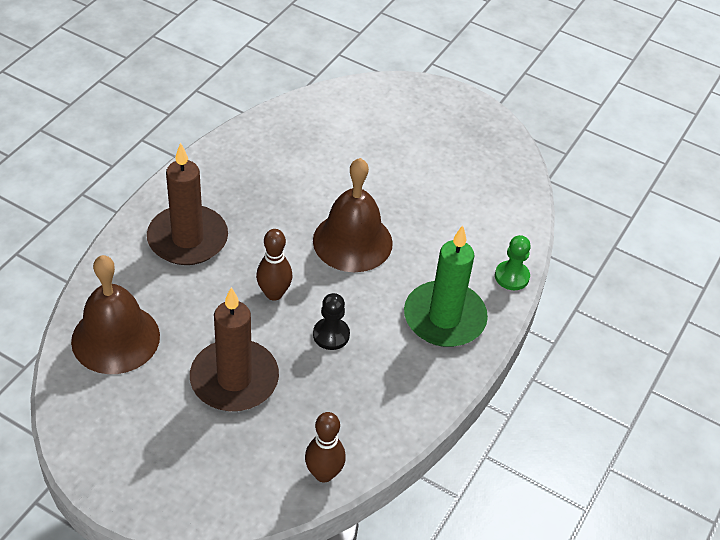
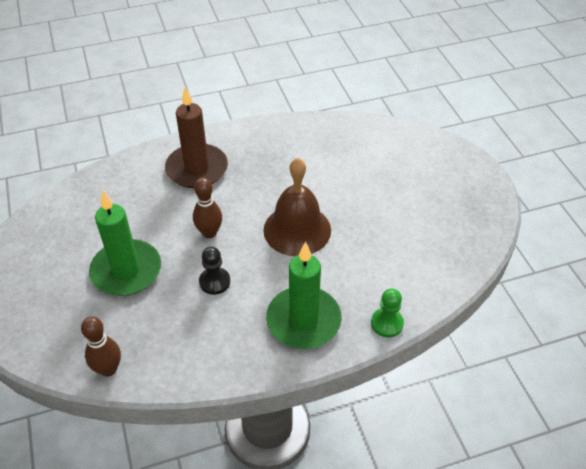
camera: 45 degrees right, 0 degrees up
(115, 338) = (92, 203): brown bell -> none
(234, 379) = (126, 271): brown candle -> green candle

